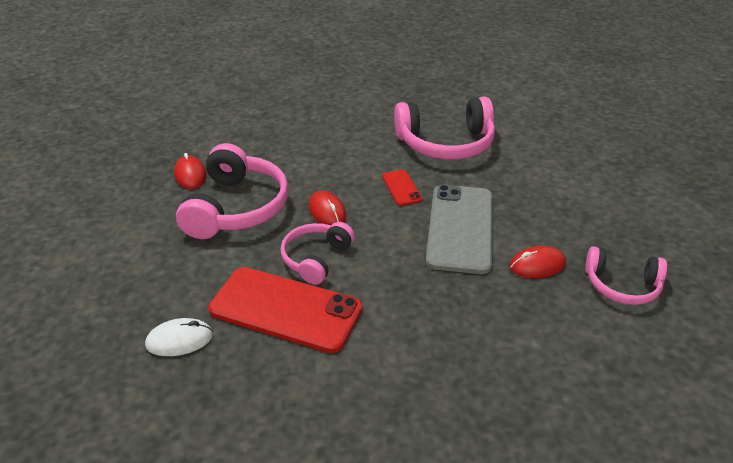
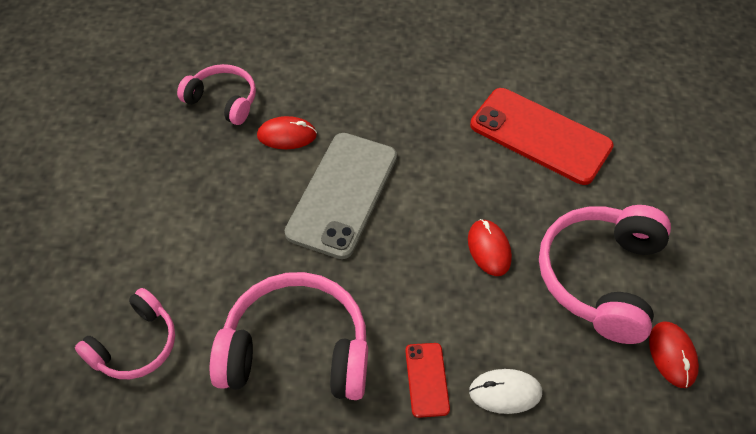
camera: 170 degrees left, 15 degrees up
(179, 340) = (633, 125): white mouse -> white mouse (505, 392)
(316, 258) = (508, 185): pink headphones -> pink headphones (135, 345)
(401, 187) = (389, 271): red phone -> red phone (426, 379)

